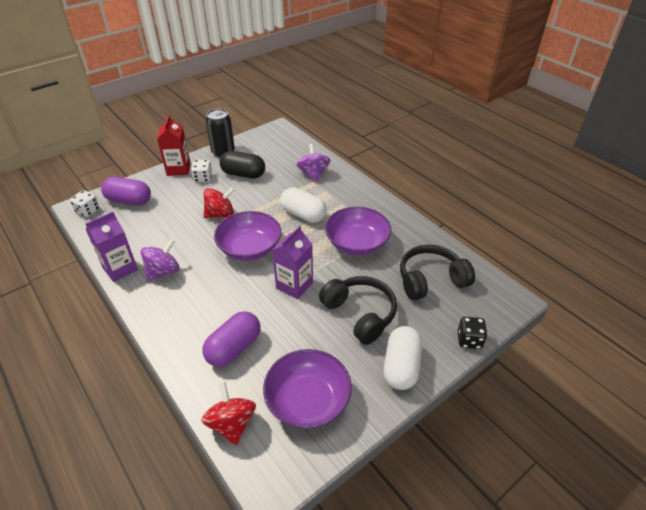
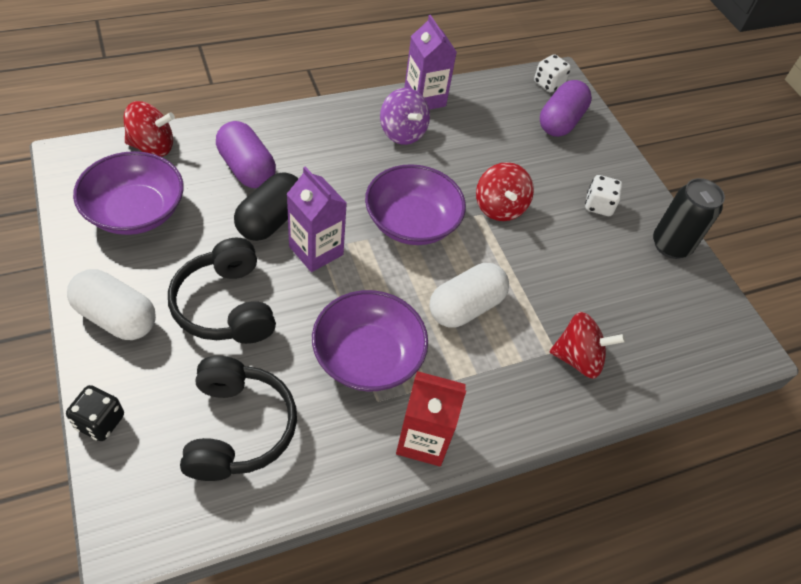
camera: 100 degrees right, 10 degrees up
(178, 169) = (630, 182): red carton -> red carton (423, 439)
(243, 174) = (599, 257): black capsule -> black capsule (271, 220)
(313, 174) = (578, 358): purple spinning top -> red spinning top
(360, 314) = (225, 306): black headphones -> black headphones turned 90 degrees clockwise

